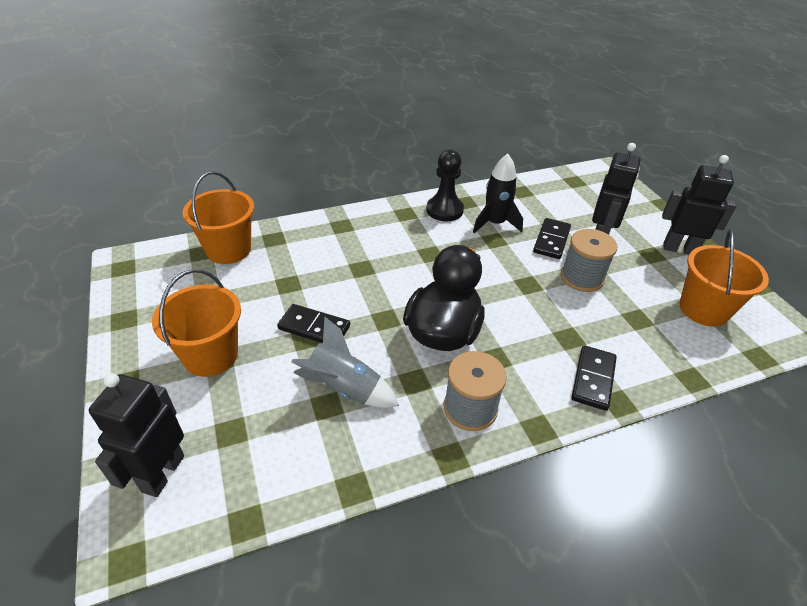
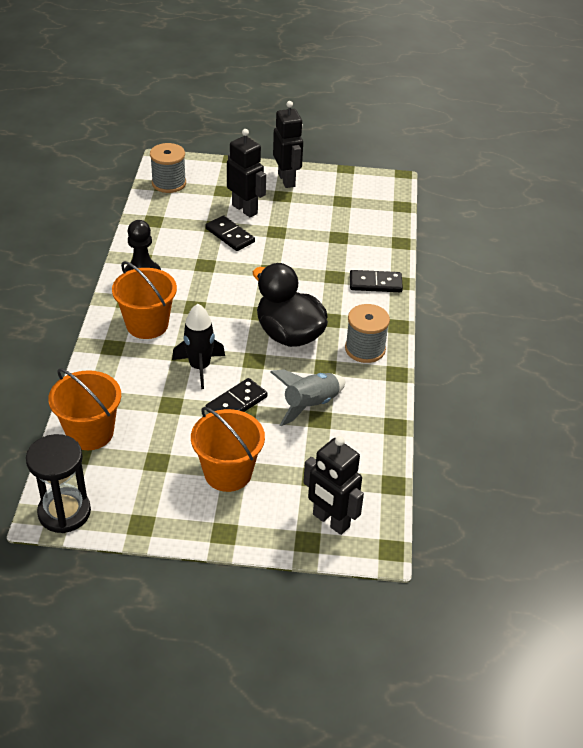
camera: 65 degrees left, 0 degrees up
(128, 269) = (64, 512): none -> black hourglass
(495, 223) = (184, 255): black rocket -> black rocket (199, 367)
(582, 277) = (282, 241): grey spool -> grey spool (169, 183)
(593, 379) = (375, 283): black domino -> black domino turned 45 degrees counterclockwise
(679, 249) = (287, 180): black robot -> black robot turned 120 degrees clockwise
(703, 309) = (350, 204): orange bucket -> orange bucket (147, 325)

